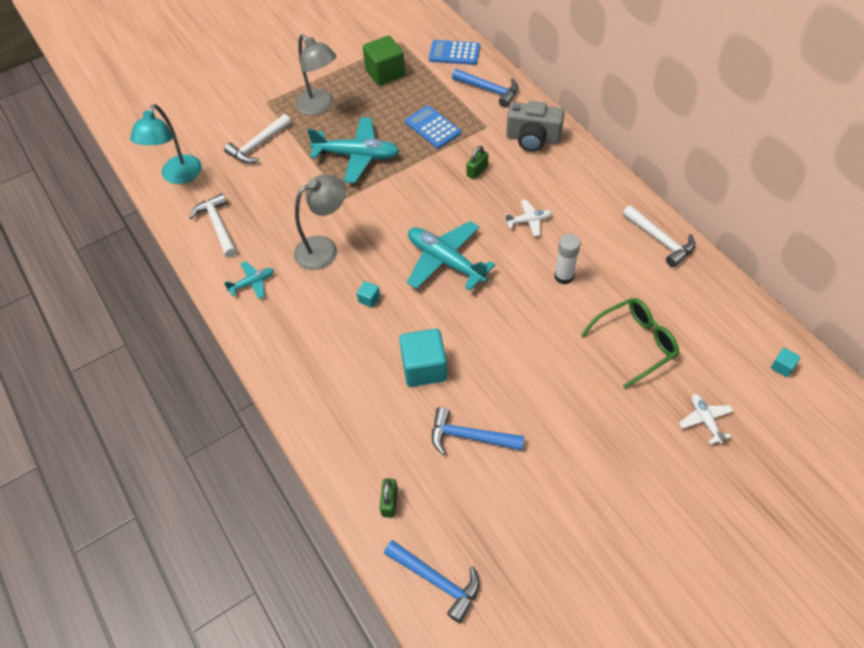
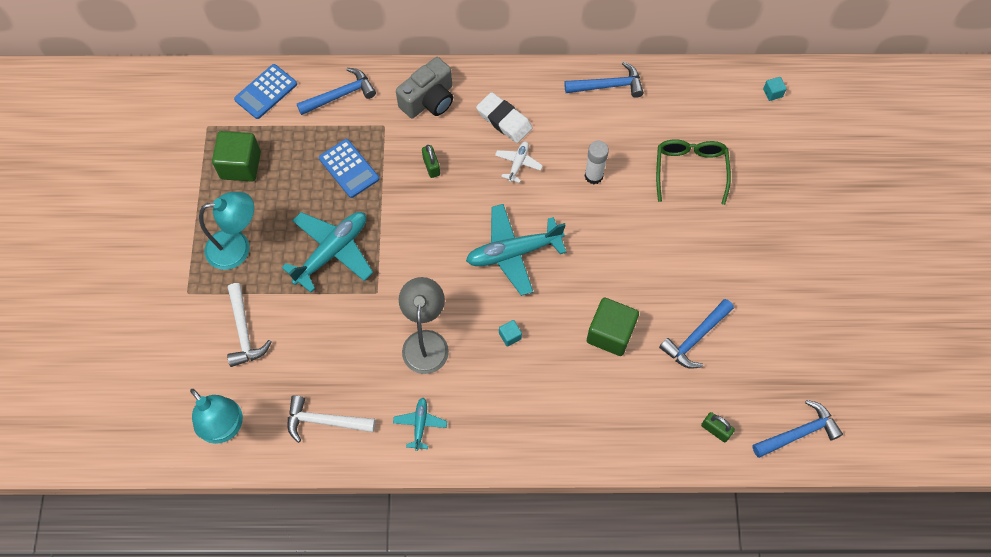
camera: 60 degrees left, 10 degrees up
(320, 106) = (237, 248): grey lamp -> turquoise lamp
(424, 368) = (610, 333): turquoise cube -> green cube
(433, 127) = (349, 169): blue calculator -> blue calculator turned 120 degrees counterclockwise
(559, 191) = (504, 120): none -> white eraser
(660, 240) = (608, 86): white hammer -> blue hammer
(705, 420) = (783, 172): white plane -> none

